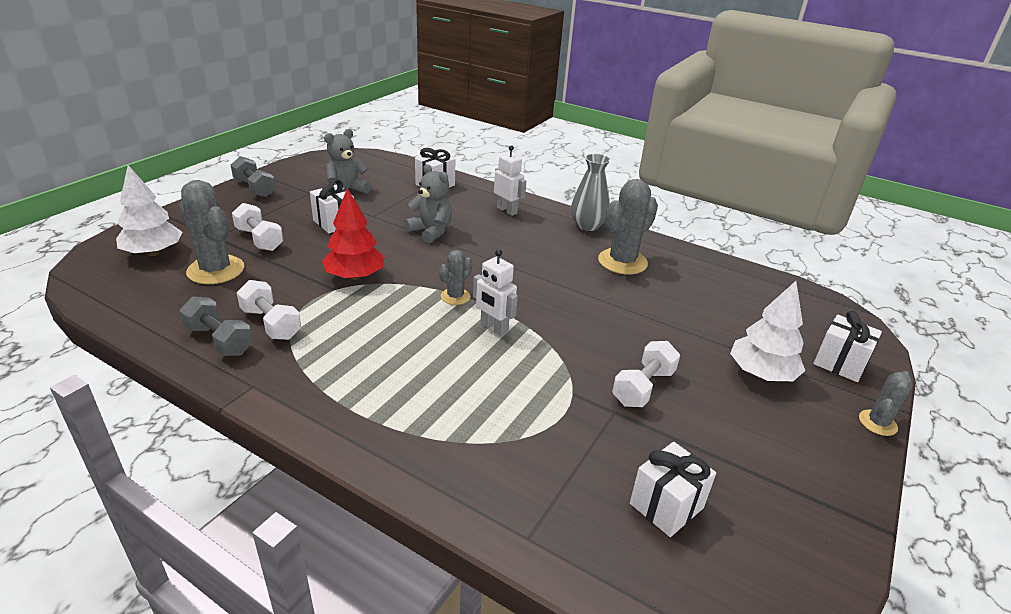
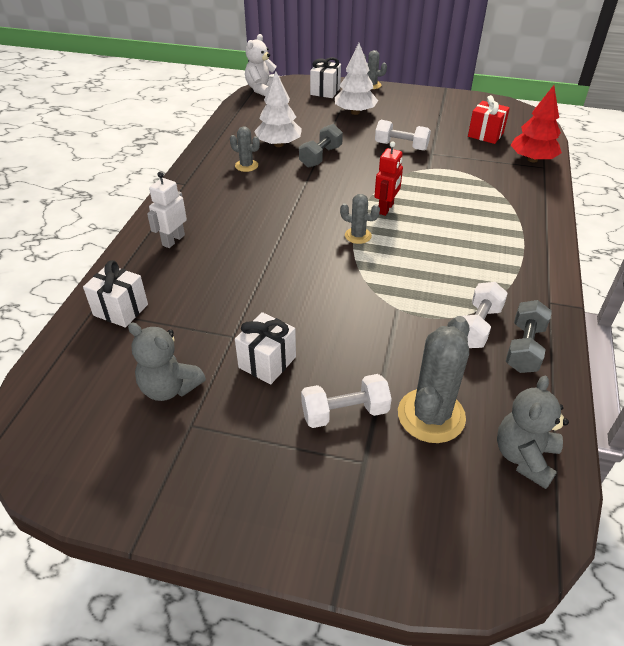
camera: 105 degrees left, 10 degrees up
(153, 252) = (440, 505): white tree -> white tree (278, 144)
(255, 188) = (200, 502): grey dumbbell -> grey dumbbell (320, 157)
(259, 239) = (345, 412): white dumbbell -> white dumbbell turned 45 degrees clockwise
(355, 276) = (368, 303): red tree -> red tree (532, 159)
(431, 231) = (248, 280): grey teddy bear -> grey teddy bear (524, 457)
(494, 328) = (386, 208): white robot -> red robot
(587, 225) = (186, 189): grey vase -> none
(622, 262) = (246, 166): grey cactus -> grey cactus, size x0.54
(666, 506) = (485, 135): white gift -> red gift
(835, 308) = (262, 89): none -> white teddy bear

